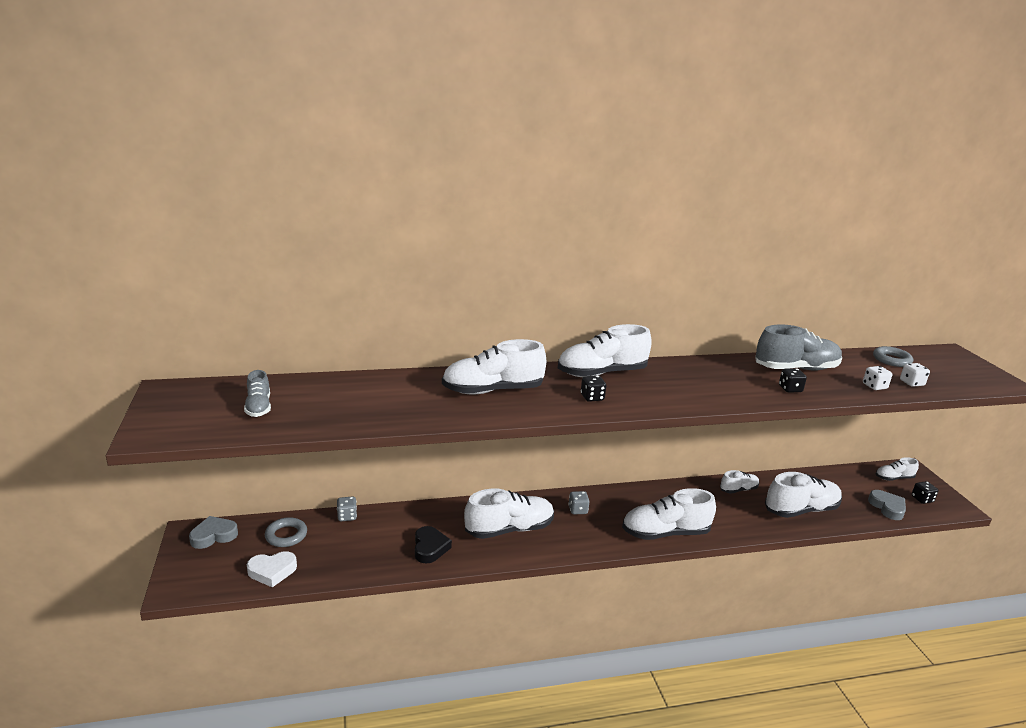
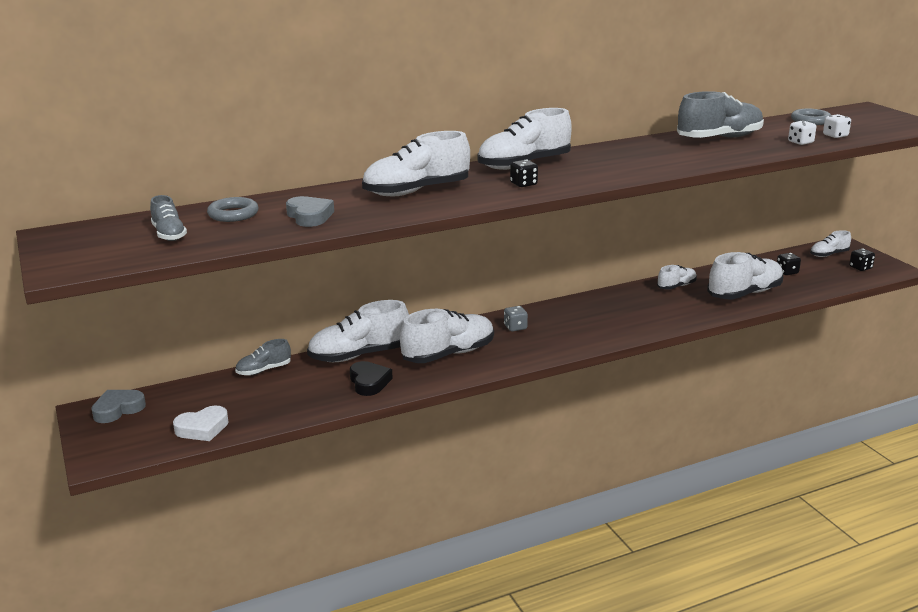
camera: 10 degrees left, 0 degrees up
(286, 535) = (202, 396): grey ring -> grey ring (233, 214)
(347, 516) = (264, 370): grey dice -> grey shoe
(665, 533) = (613, 332): white shoe -> white shoe (359, 355)
(790, 389) = (719, 154): black dice -> black dice (787, 272)
(887, 507) = (828, 279): grey heart -> grey heart (309, 216)

